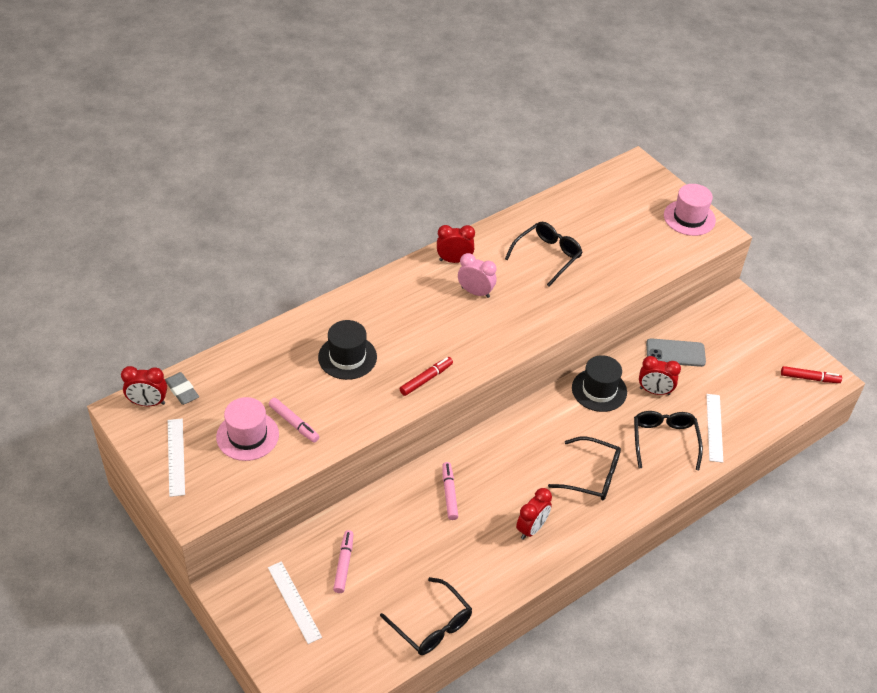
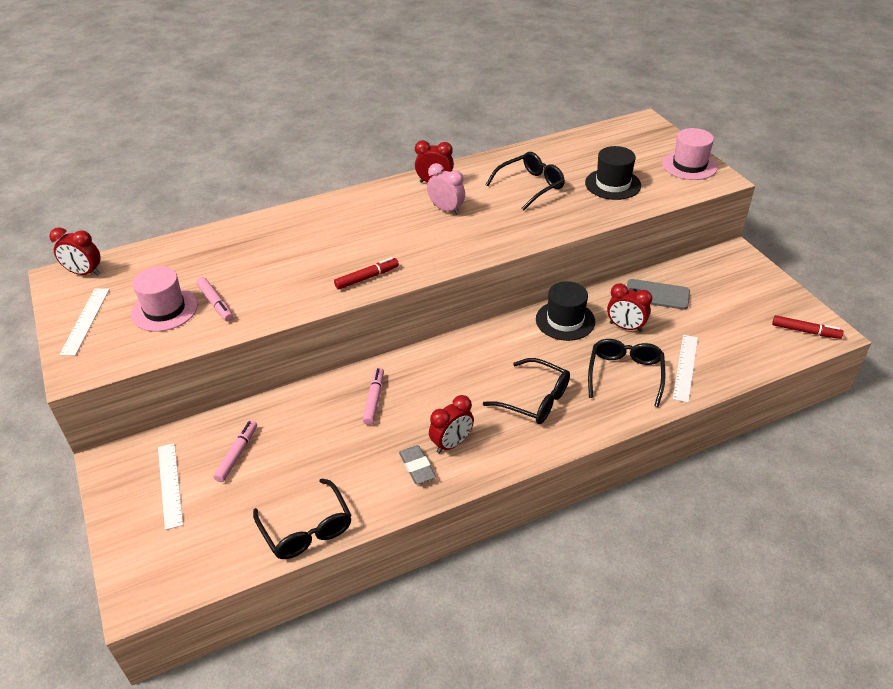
camera: 15 degrees right, 5 degrees down
(182, 391) = (122, 266): grey eraser -> grey eraser (417, 467)
(347, 357) = (295, 252): black hat -> black hat (613, 184)

